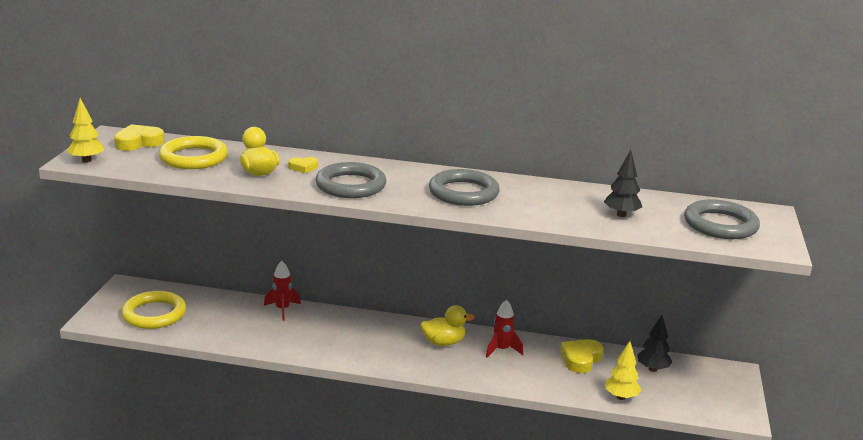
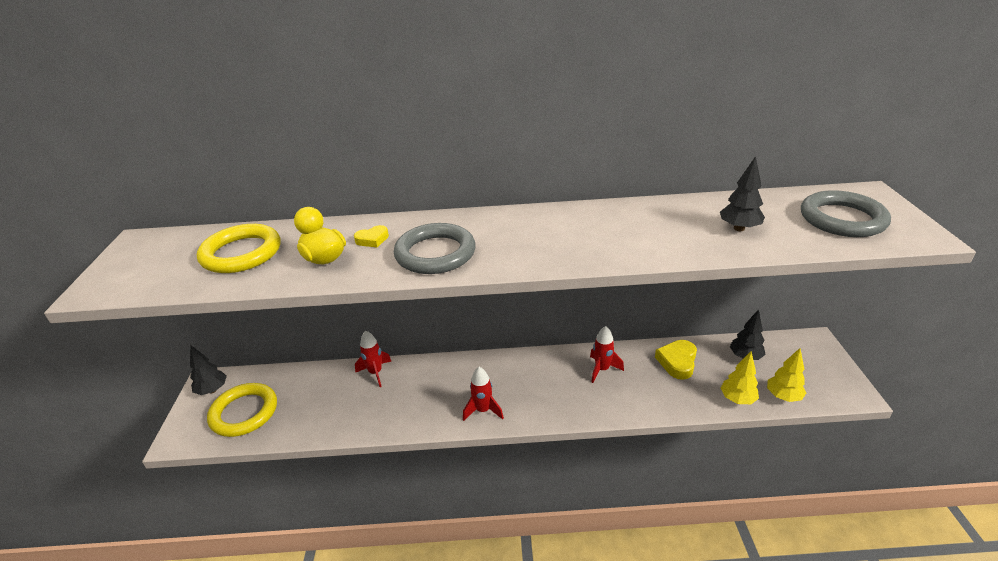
camera: 10 degrees left, 10 degrees up
(86, 160) = (108, 286): yellow tree -> yellow tree (783, 396)
(129, 292) = (212, 390): none -> black tree
(138, 142) = (172, 245): yellow heart -> none
(371, 356) = (483, 410): none -> red rocket
(443, 342) = (545, 374): yellow duck -> none
(463, 193) = (561, 236): grey ring -> none

